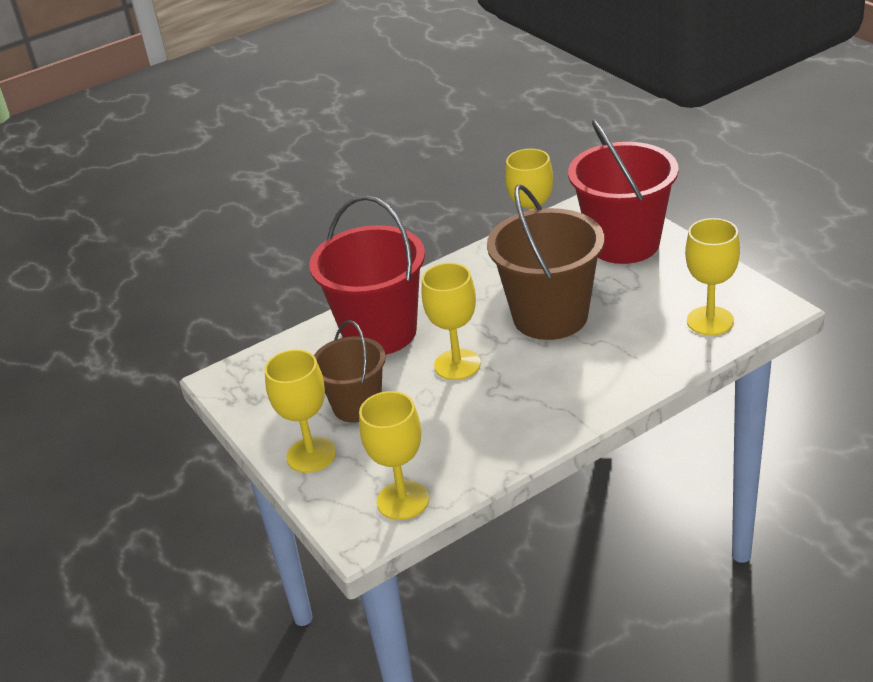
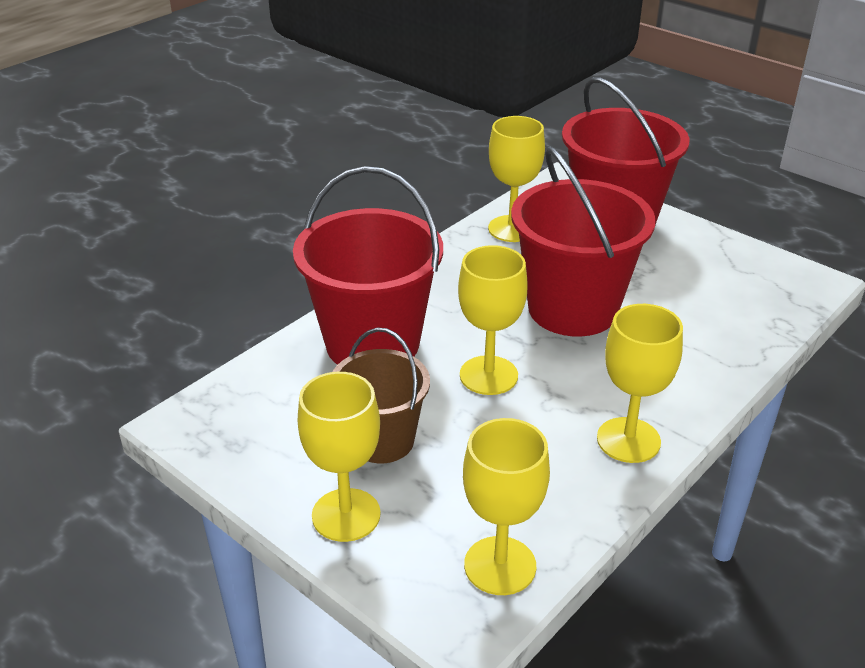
camera: 20 degrees left, 0 degrees up
(550, 316) = (572, 309): brown bucket -> red bucket
(710, 321) = (755, 301): yellow goblet -> yellow goblet (628, 440)

